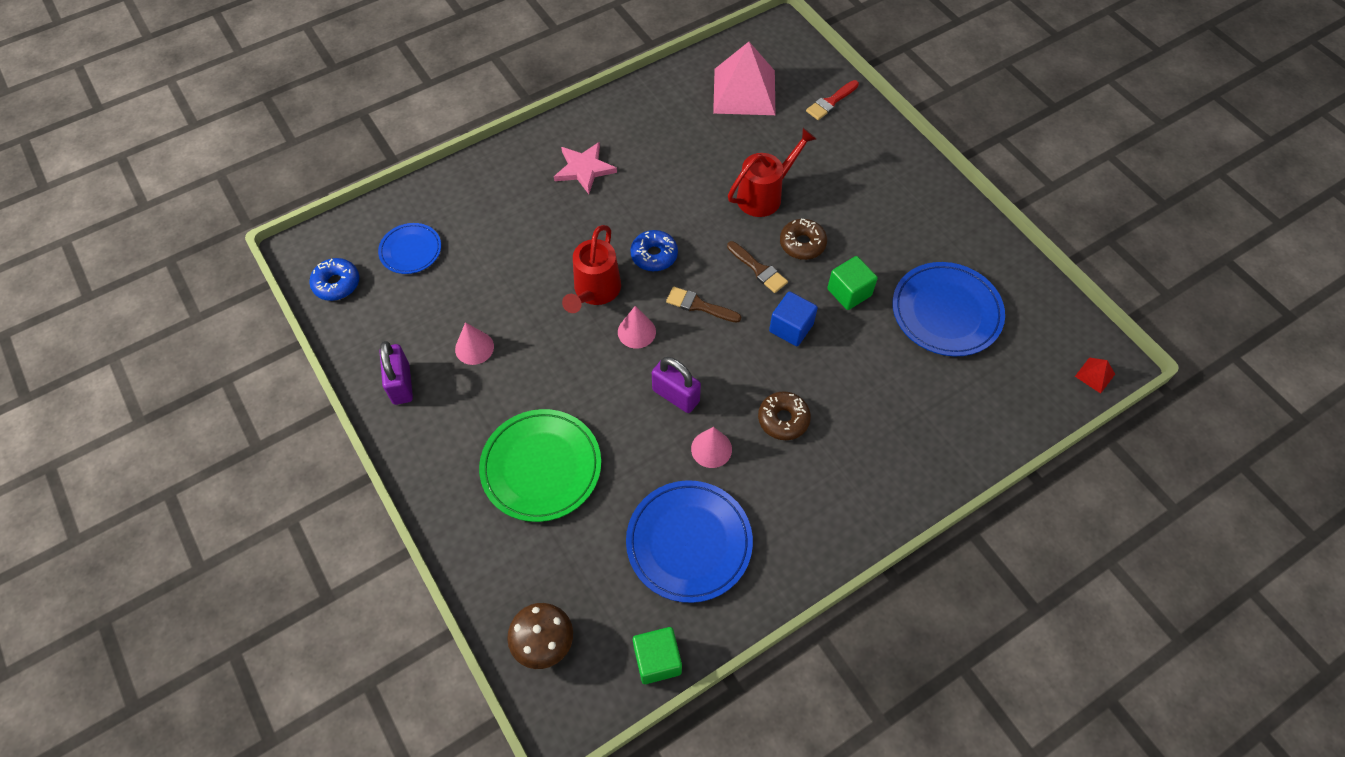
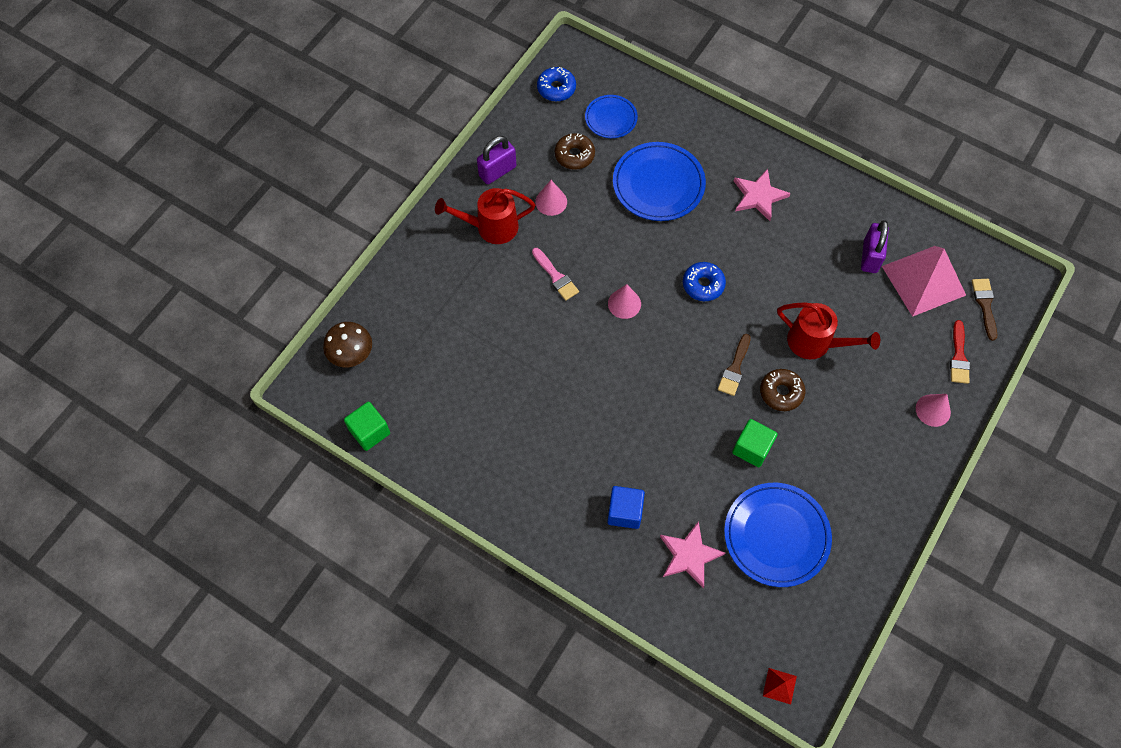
camera: 65 degrees right, 5 degrees up
(541, 467) = (477, 292): green plate -> none
(568, 381) = (556, 276): none -> pink brush
(594, 292) = (644, 258): red watering can -> red watering can (490, 227)
(676, 395) = (582, 356): purple padlock -> purple padlock (870, 256)
(689, 542) = (465, 416): blue plate -> blue plate (658, 184)
(699, 305) = (673, 338): brown brush -> brown brush (984, 305)
(711, 449) = (549, 400): pink cone -> pink cone (933, 410)
(783, 419) = (601, 442): brown donut -> brown donut (574, 155)
(791, 328) = (690, 415): blue cube -> blue cube (625, 512)
(830, 102) = (958, 356): red brush -> red brush turned 105 degrees counterclockwise
(939, 393) = (689, 555): none -> pink star

